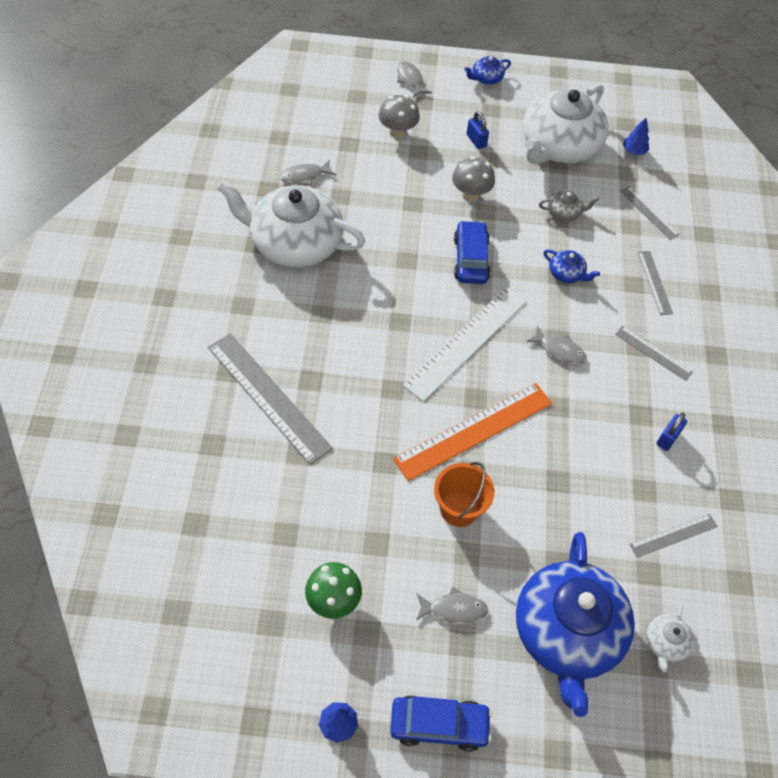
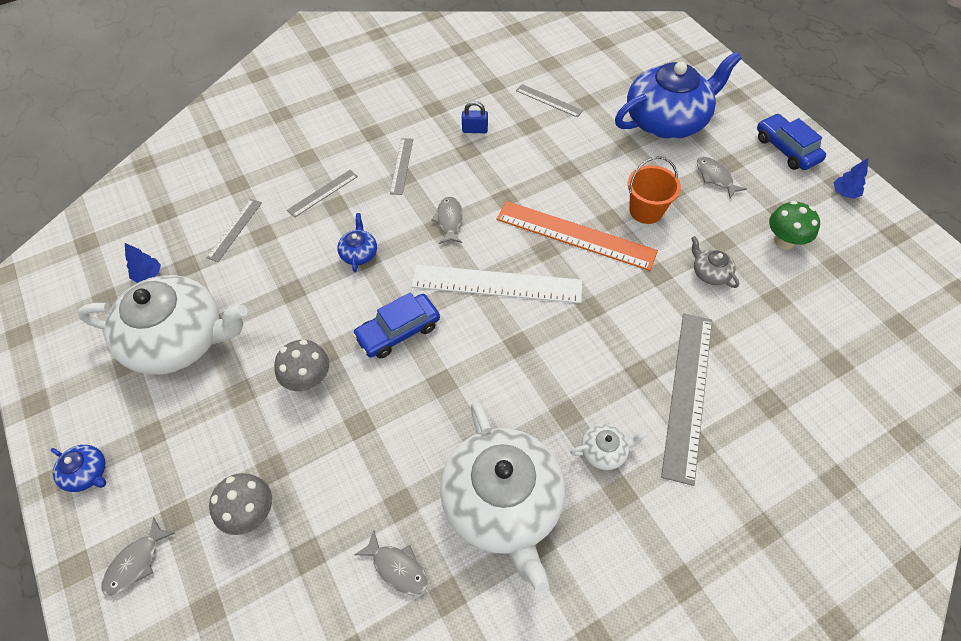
camera: 120 degrees left, 0 degrees up
(476, 140) = (215, 420): blue padlock -> none
(564, 213) = (279, 290): grey teapot -> grey teapot (710, 273)
(665, 643) = (624, 79): white teapot -> white teapot (604, 451)

